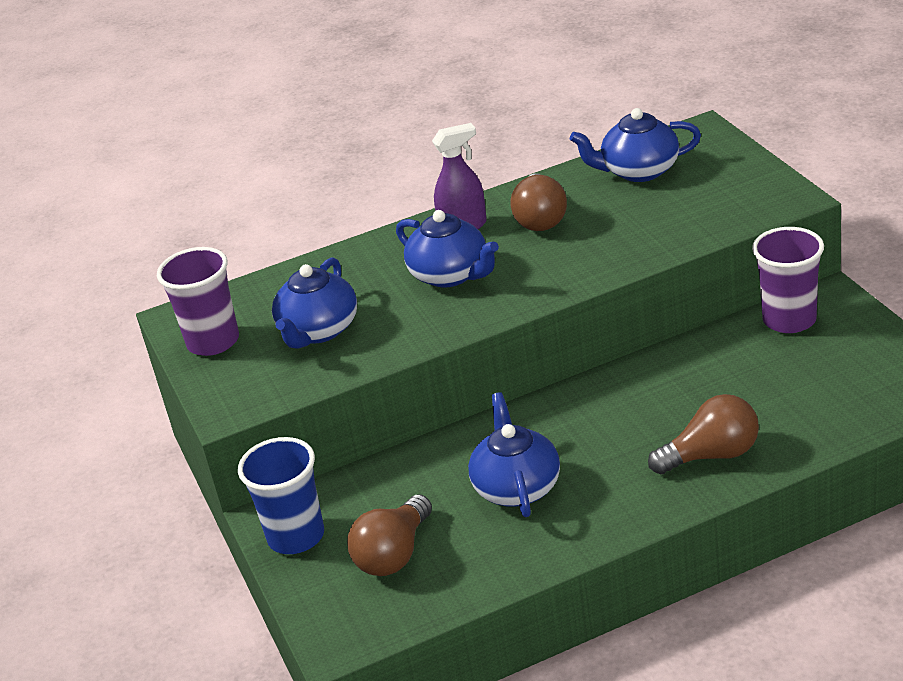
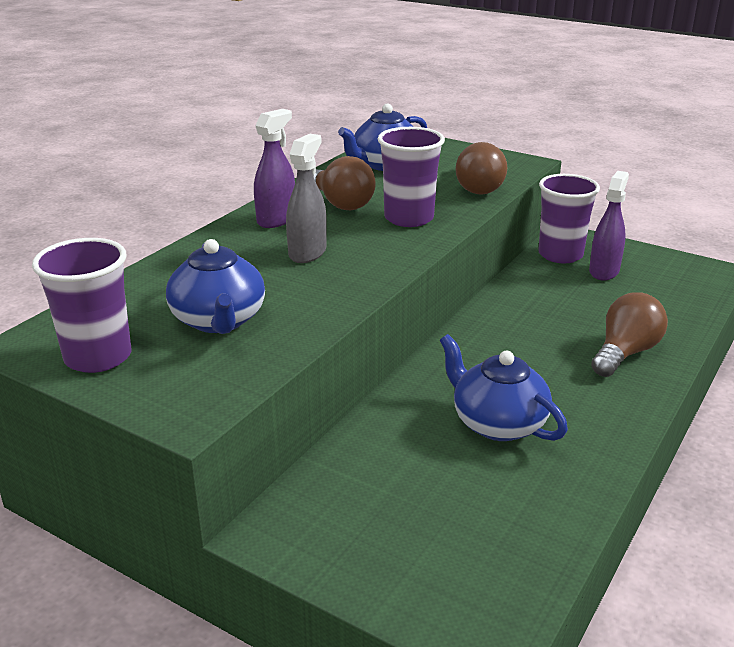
camera: 40 degrees left, 5 degrees down
(296, 536) = (320, 542): blue cup -> none
(394, 554) = (449, 521): brown light bulb -> brown light bulb (476, 187)
(451, 275) = (307, 253): blue teapot -> grey spray bottle
(581, 253) = (409, 218): none -> purple cup
(811, 354) = (604, 271): none -> purple spray bottle

